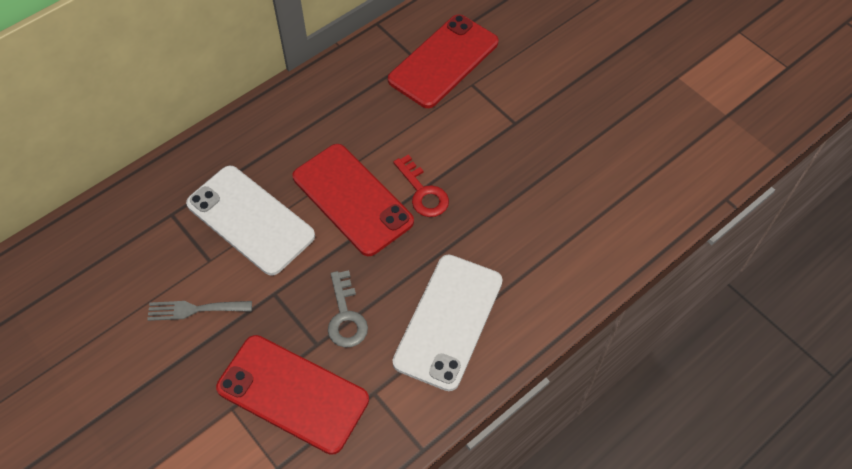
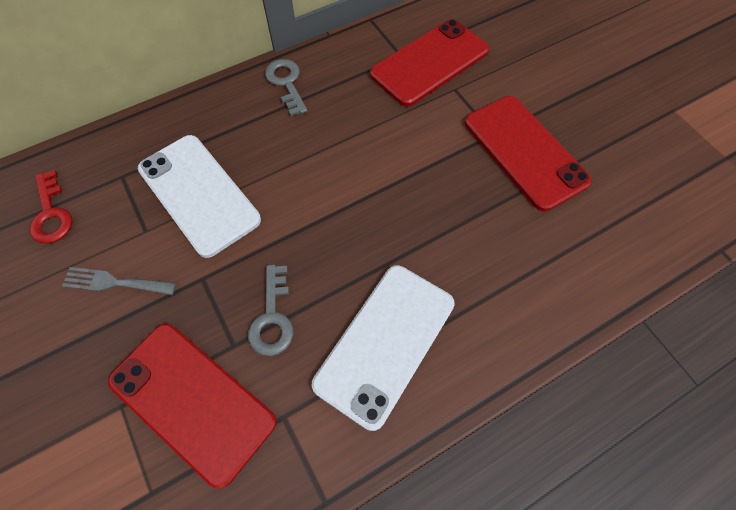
camera: 10 degrees right, 5 degrees up
(308, 101) = (286, 83): none -> grey key
(352, 199) = (308, 188): red phone -> red phone (524, 152)
(423, 192) = (384, 192): red key -> red key (51, 213)

